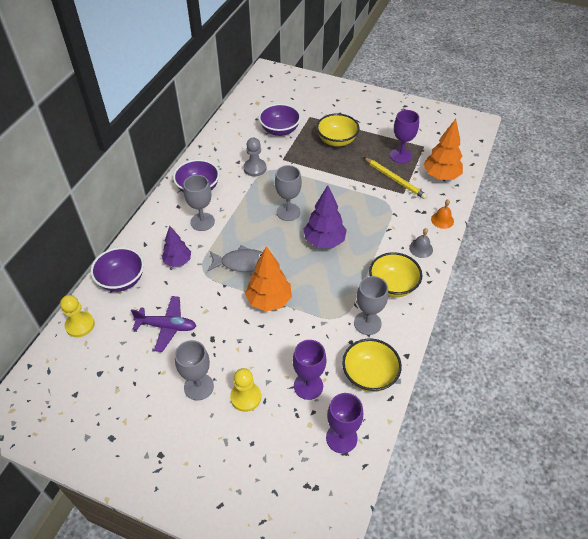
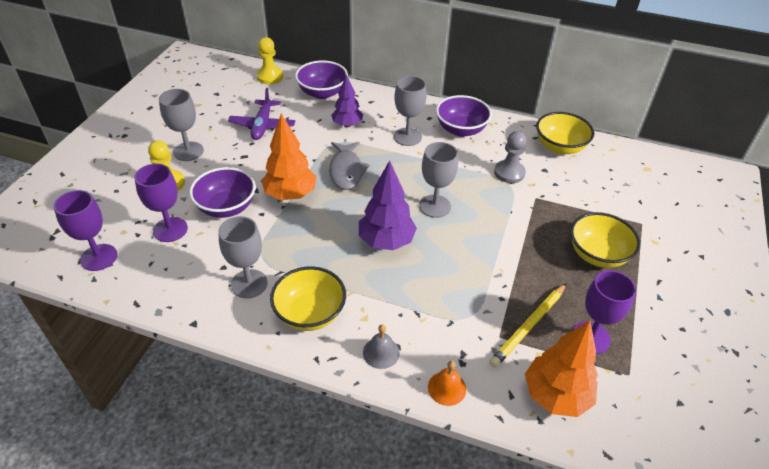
camera: 85 degrees right, 5 degrees down
(280, 130) = (596, 193): purple bowl -> purple bowl (226, 207)
(369, 375) = (172, 283): yellow bowl -> yellow bowl (559, 147)

